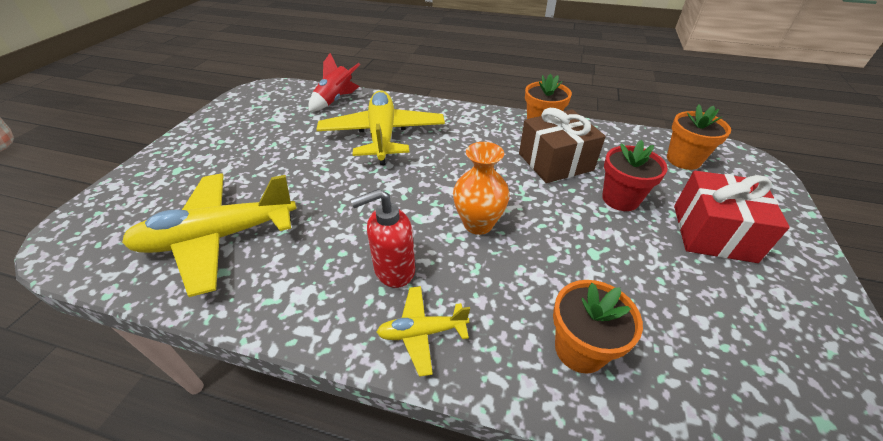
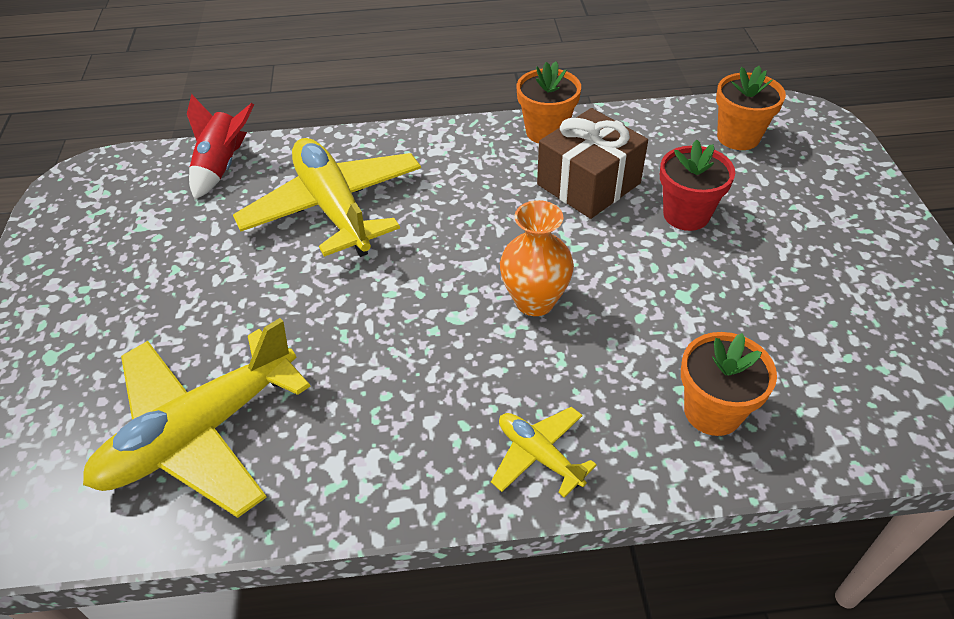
camera: 20 degrees left, 5 degrees up
(394, 270) = (464, 395): red soap dispenser -> none
(422, 332) = (539, 455): yellow plane -> yellow plane turned 75 degrees clockwise
(713, 233) = (799, 228): red gift -> none

